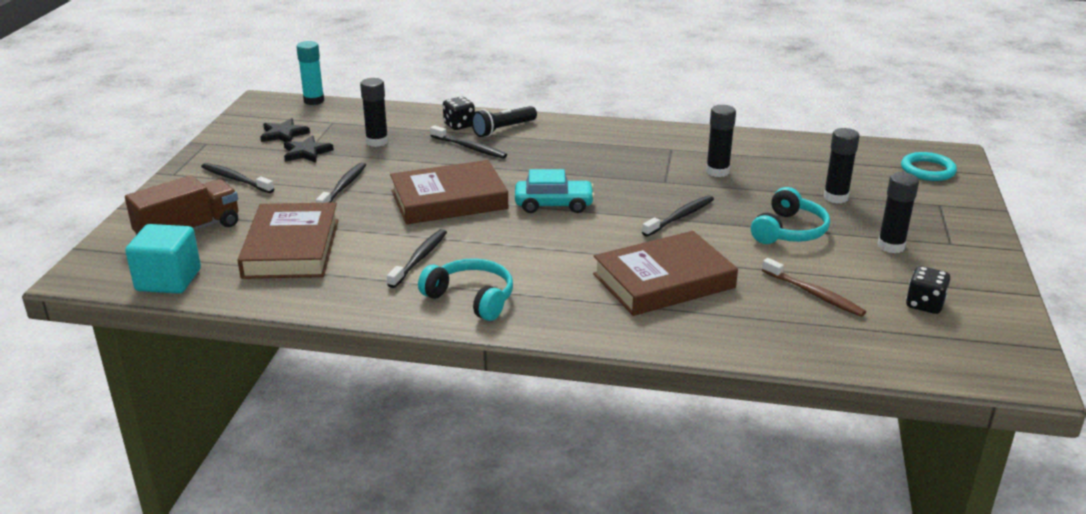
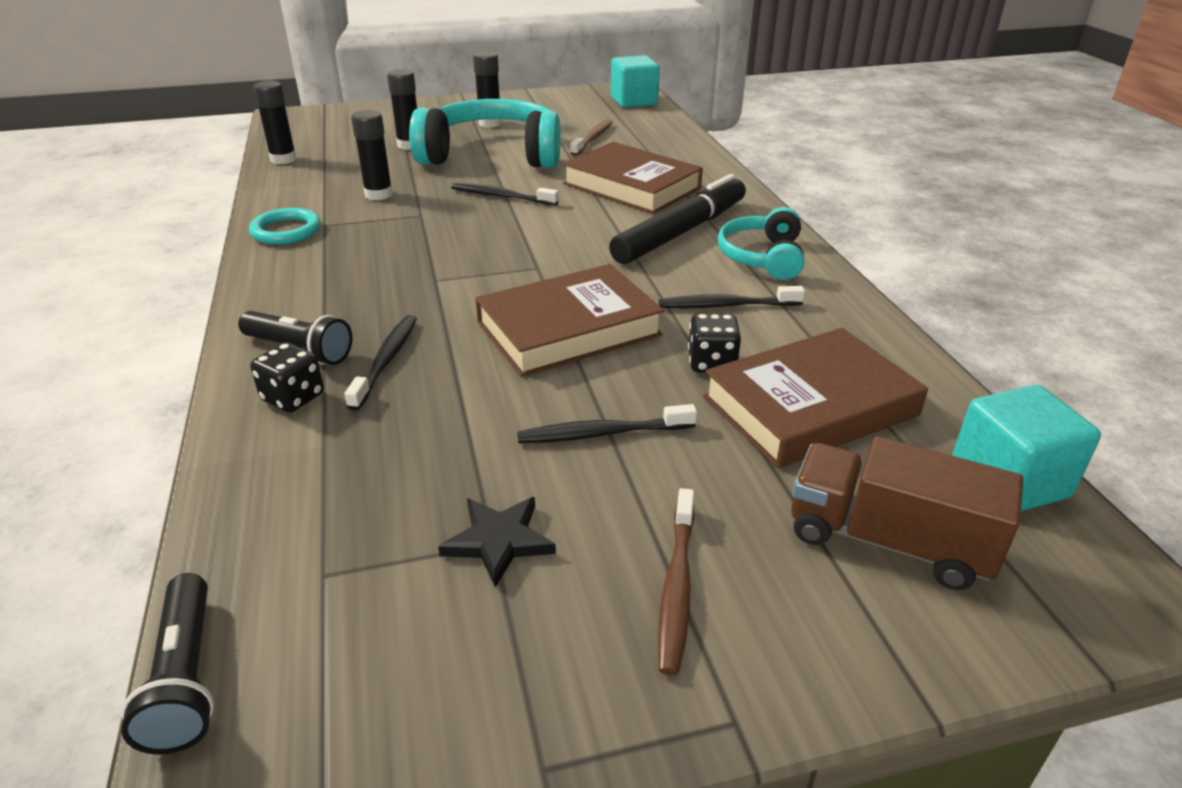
camera: 115 degrees left, 5 degrees up
(235, 179) = (677, 587): black toothbrush -> brown toothbrush
(283, 134) = (423, 628): black star -> none
(314, 101) = (186, 678): turquoise glue stick -> black flashlight
(377, 142) = (404, 465): black glue stick -> black glue stick (283, 159)
(449, 200) = (568, 329): brown book -> brown book turned 75 degrees counterclockwise
(547, 276) = (681, 232): none -> black marker
(554, 205) = (526, 260): turquoise car -> none
(789, 231) = (492, 154): turquoise headphones -> turquoise headphones, size x1.84
(924, 304) = (572, 111): black dice -> black dice (711, 363)
(927, 170) = (327, 121): turquoise ring -> turquoise ring (286, 231)
(958, 361) = (634, 101): none -> turquoise cube

